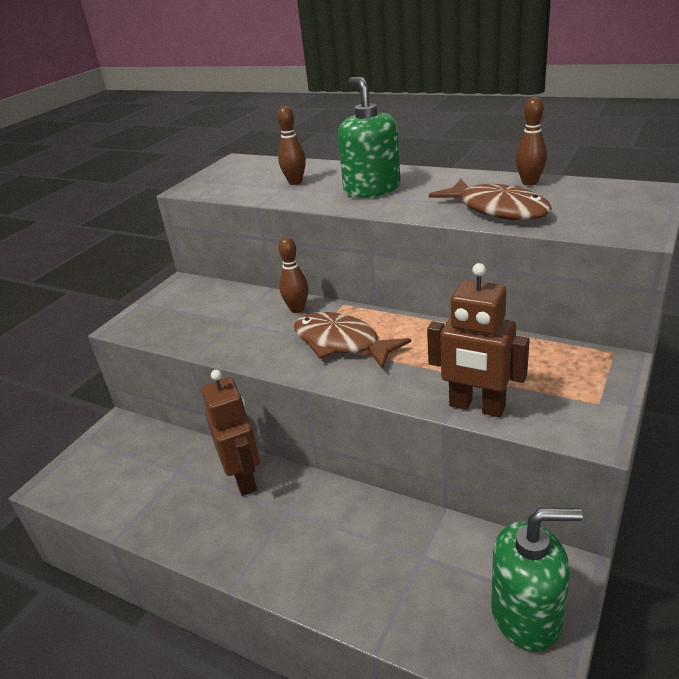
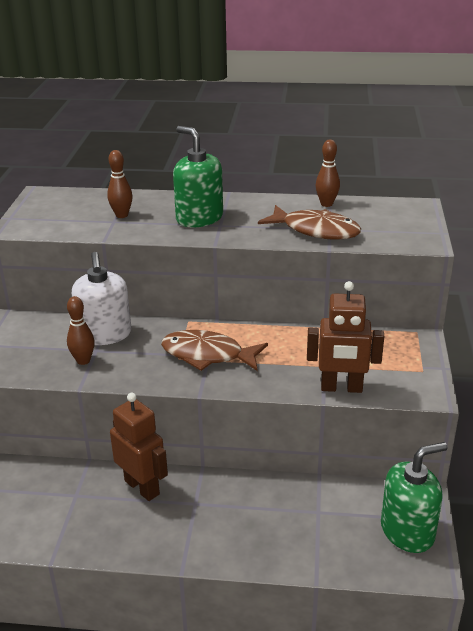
camera: 25 degrees left, 0 degrees up
(252, 307) = (105, 334): none -> white soap dispenser
(297, 309) = (149, 331): brown bowling pin -> brown bowling pin (83, 360)

